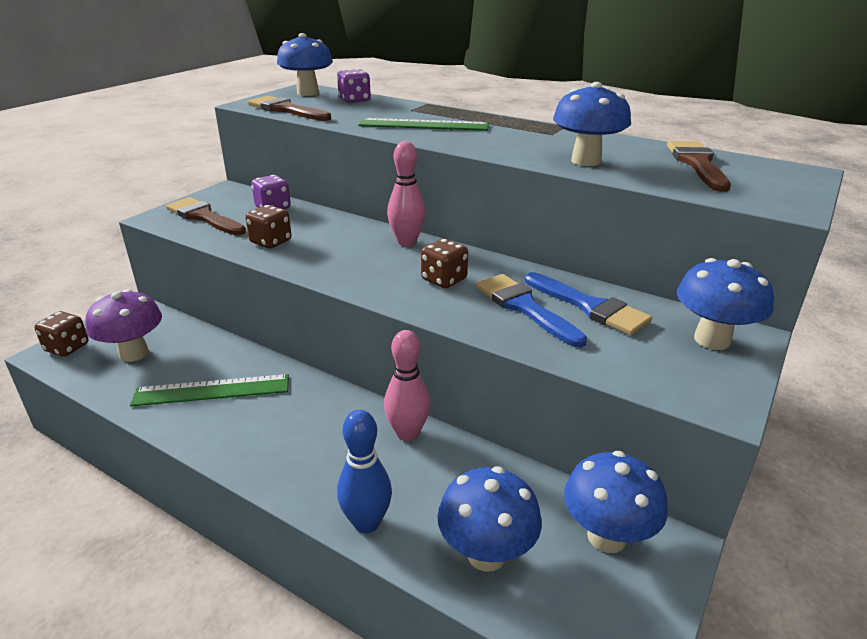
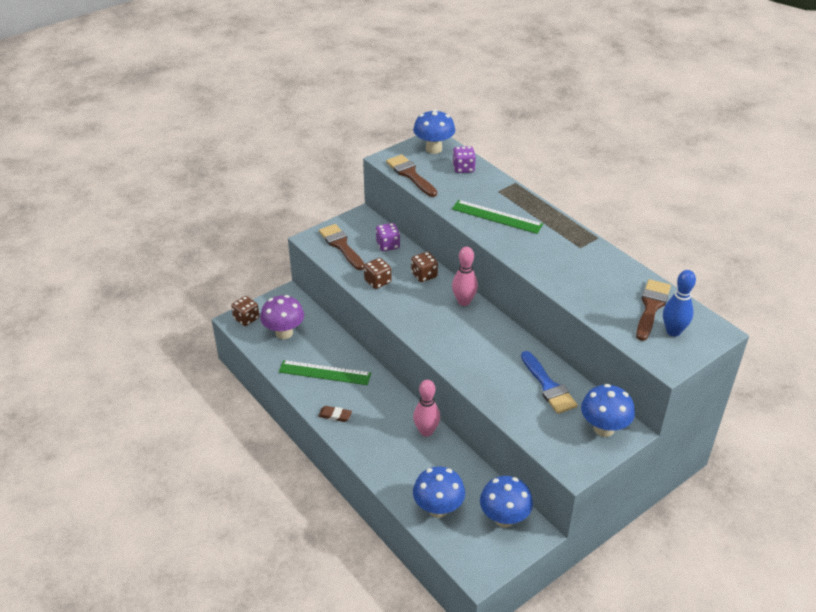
camera: 20 degrees right, 10 degrees up
(244, 446) = (335, 415): none -> brown eraser
(366, 523) = (385, 476): blue bowling pin -> blue bowling pin (673, 331)
(444, 280) = (472, 342): brown dice -> brown dice (424, 275)
(524, 307) = (508, 377): blue brush -> none
(586, 161) = (579, 287): blue mushroom -> none

